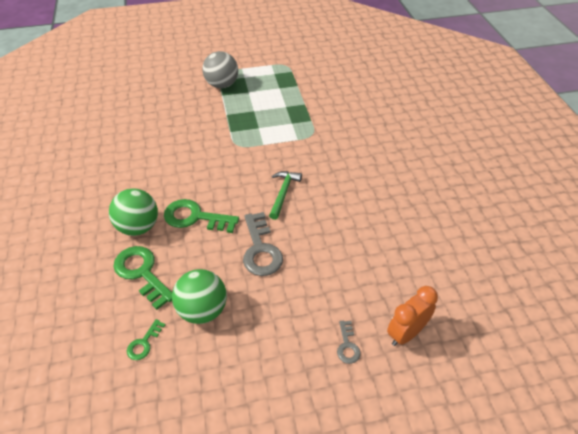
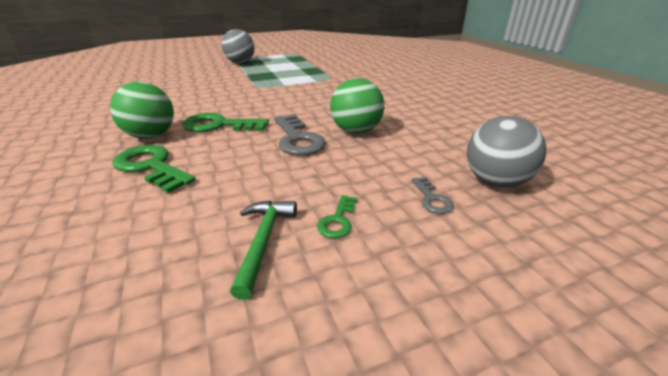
camera: 10 degrees left, 15 degrees down
(144, 343) = (146, 227): green key -> green key (338, 220)
(202, 310) = (233, 188): green ball -> green ball (356, 131)
(283, 193) = (312, 106): green hammer -> green hammer (264, 241)
(406, 333) = (495, 181): orange clock -> grey ball

